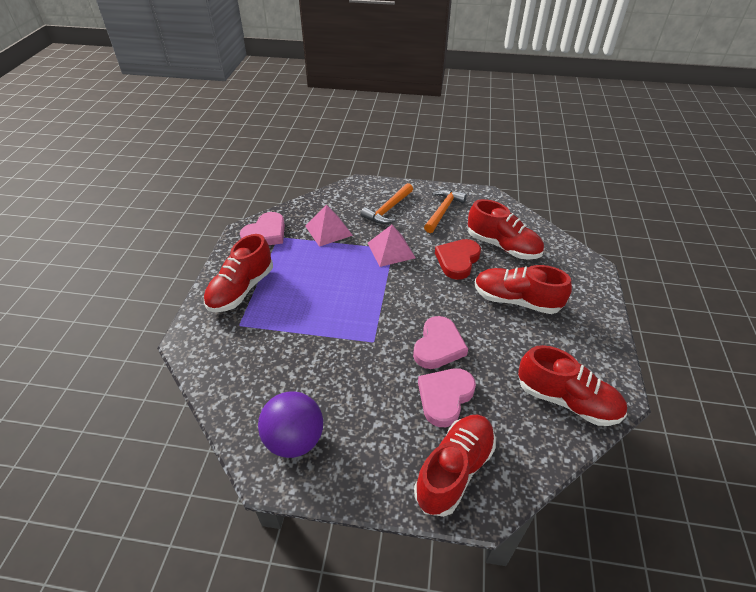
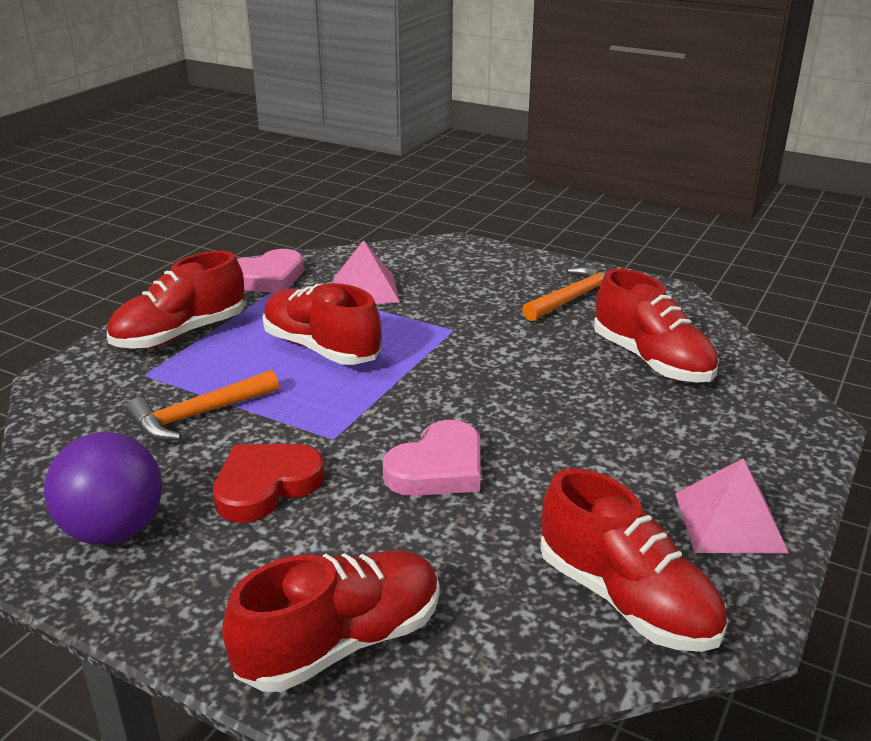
camera: 20 degrees right, 15 degrees down
(388, 209) = (481, 281): orange hammer -> orange hammer (198, 415)
(391, 250) = (448, 331): pink pyramid -> pink pyramid (729, 522)
(445, 397) = (398, 538): pink heart -> none
(457, 260) = (554, 364): red heart -> red heart (266, 486)
(516, 300) = (626, 437): red shoe -> red shoe (321, 348)

